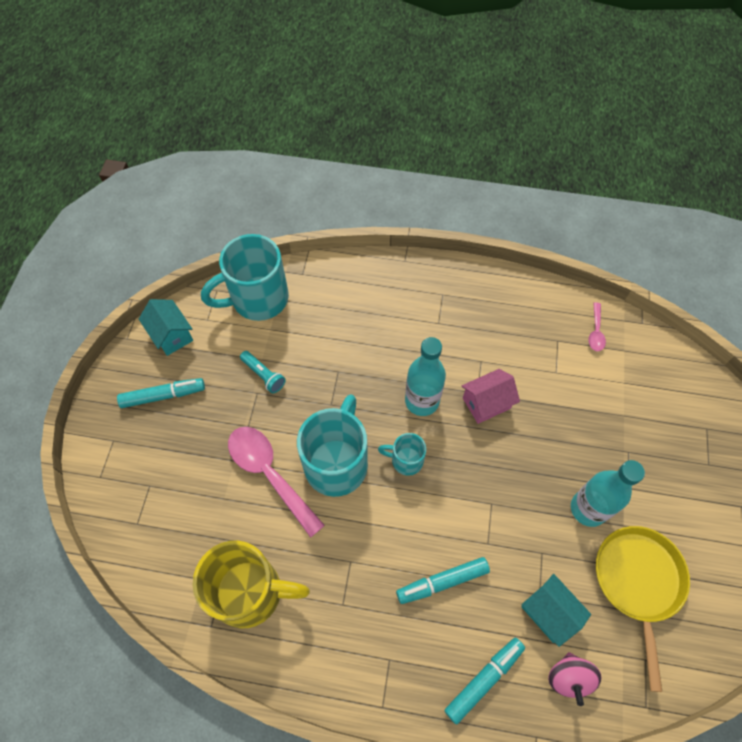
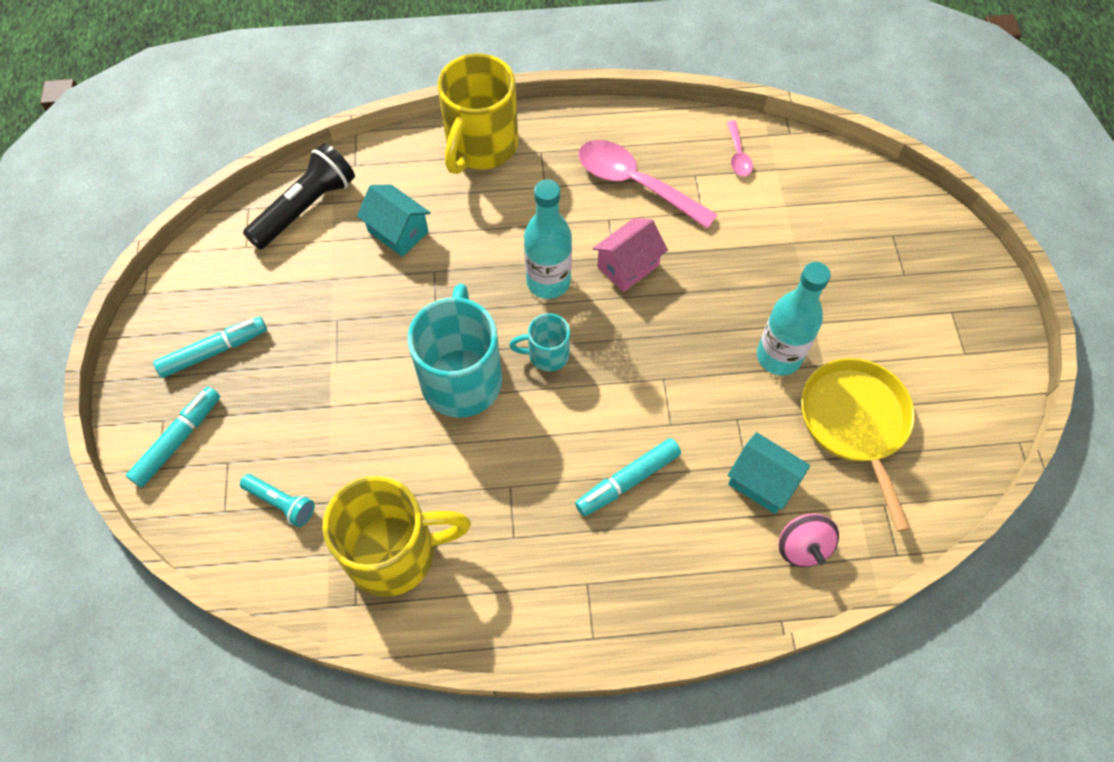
camera: 15 degrees left, 0 degrees up
(171, 335) = (203, 276): turquoise house -> turquoise house (398, 232)
(257, 299) = (305, 208): turquoise mug -> black flashlight
(263, 375) = (339, 297): turquoise flashlight -> turquoise flashlight (281, 503)
(269, 474) = (380, 411): pink spoon -> pink spoon (635, 183)
(398, 280) = (481, 146): none -> yellow mug
(483, 679) = (705, 575): turquoise marker -> turquoise marker (178, 440)

